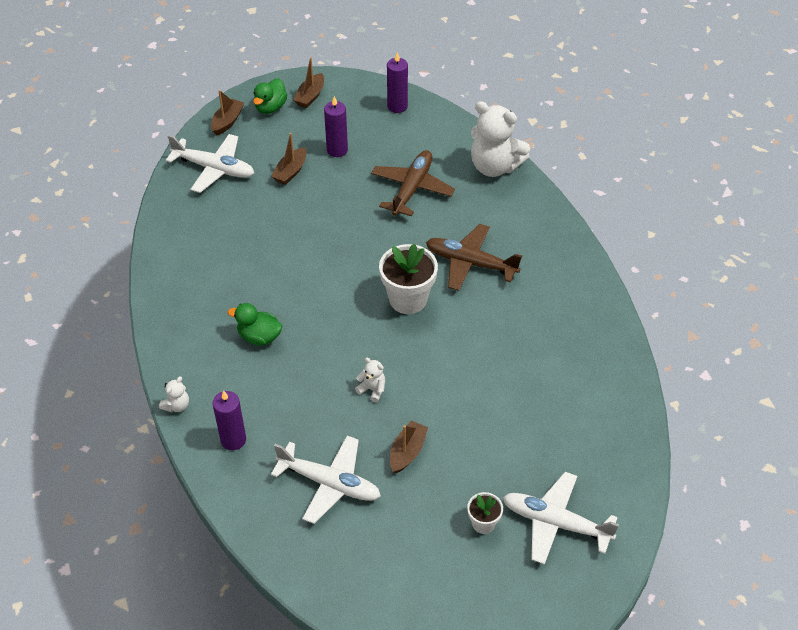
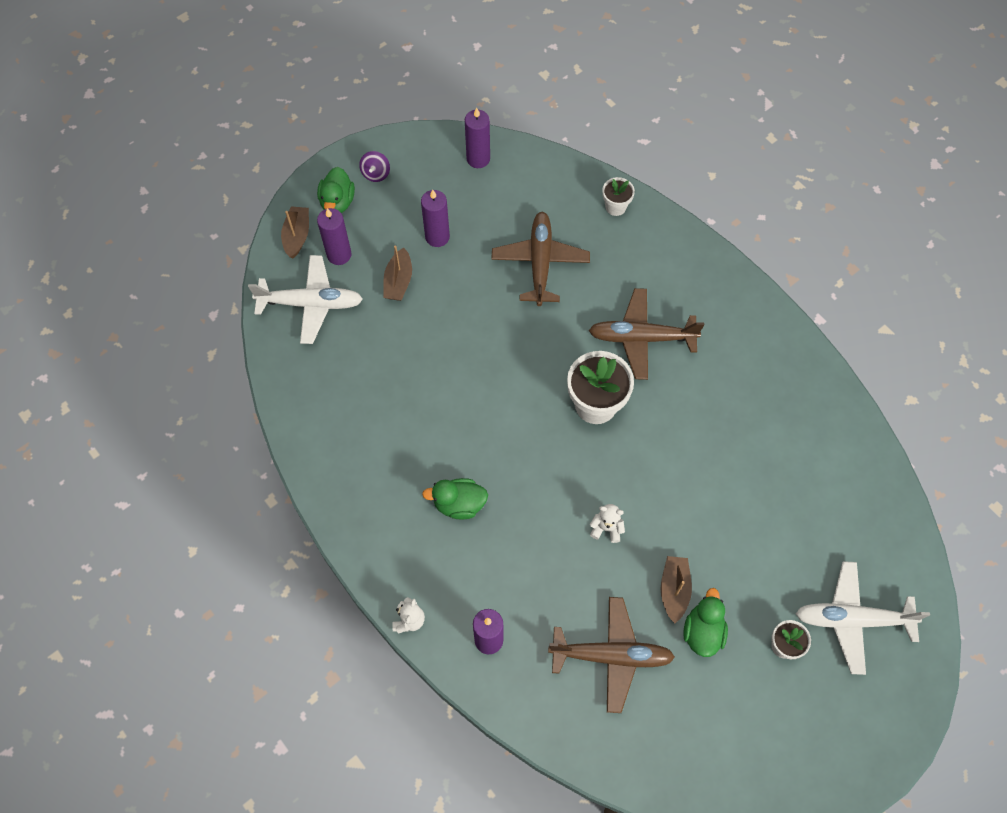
camera: 20 degrees left, 15 degrees up
(253, 142) = (339, 255): none -> purple candle
(310, 96) = (376, 173): brown boat -> purple spinning top
(330, 483) = (612, 656): white plane -> brown plane
(417, 490) = (702, 631): none -> green duck
(494, 166) = (615, 207): white teddy bear -> white flower pot

